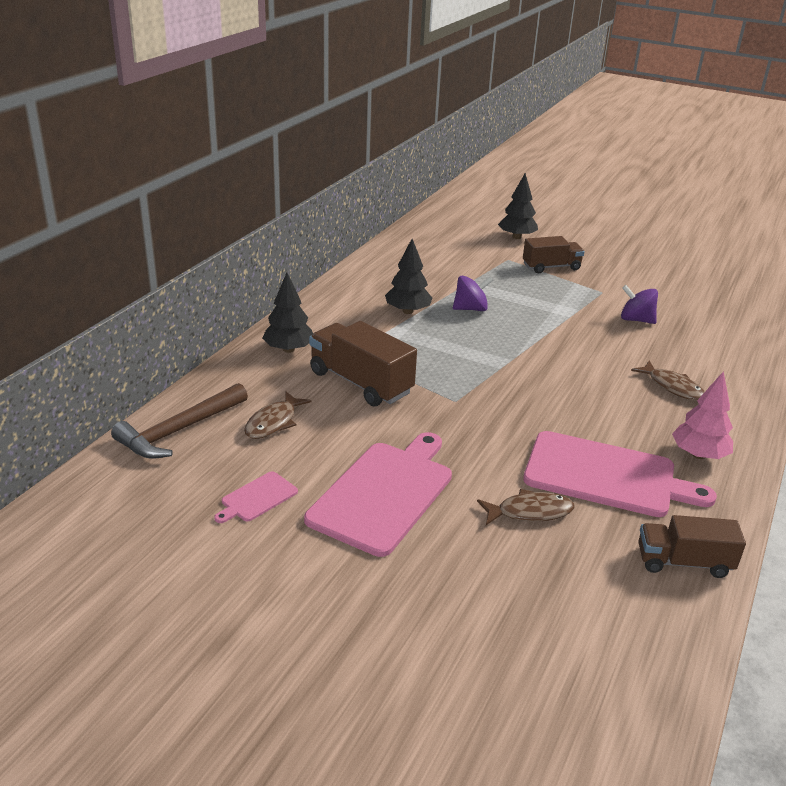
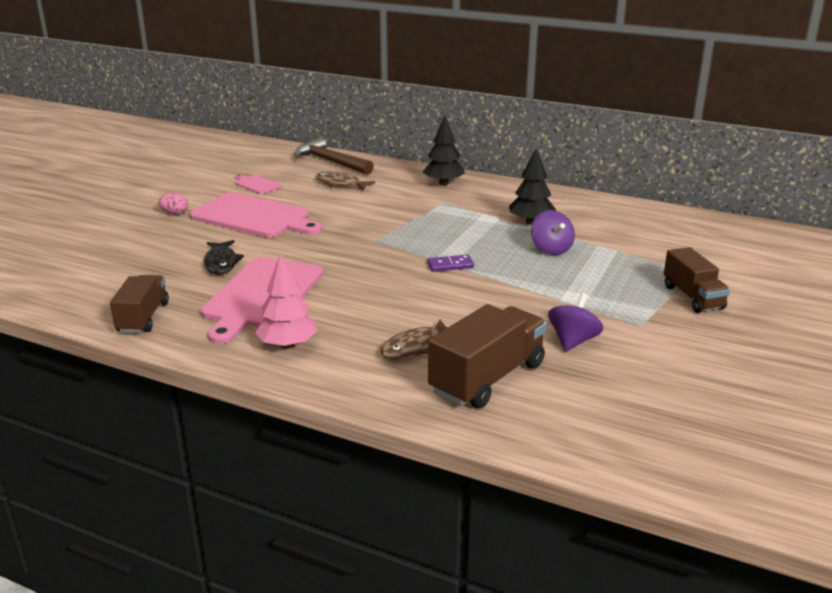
camera: 90 degrees right, 5 degrees down
(360, 383) = (398, 207): brown truck -> brown truck (487, 378)
(365, 575) = (175, 213): none -> pink egg
(512, 360) = (450, 265): none -> purple domino
(516, 237) = (770, 280): black tree -> none
(530, 512) = (221, 263): brown fish -> black fish

